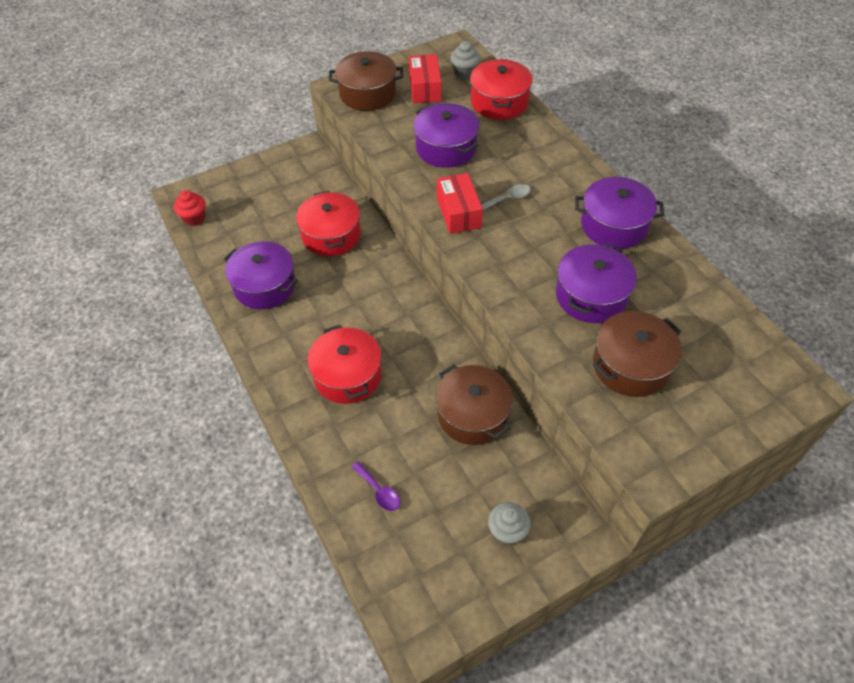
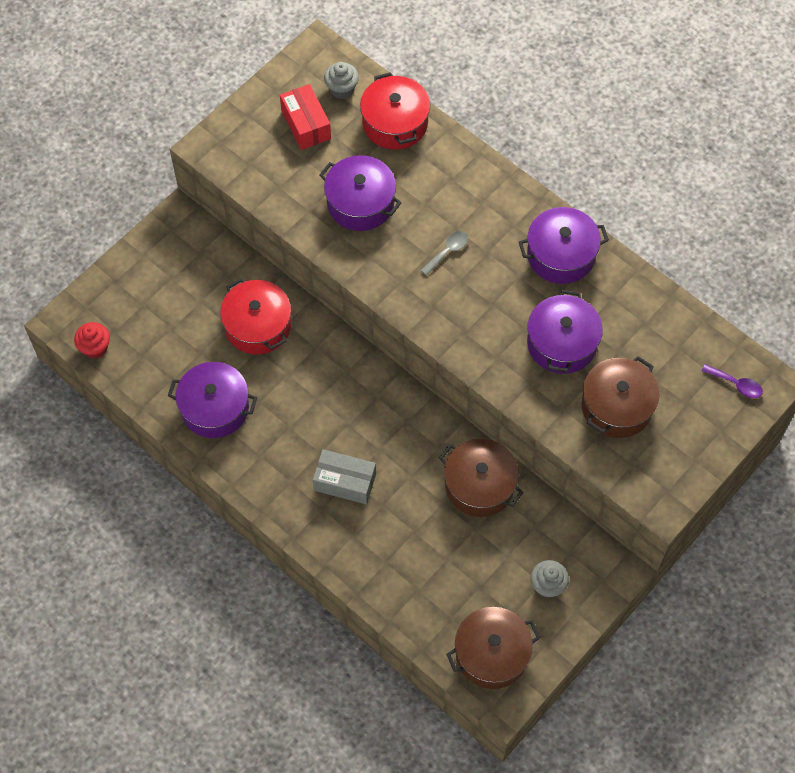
camera: 20 degrees left, 10 degrees up
(347, 375) = (345, 482): red pot -> grey box
(367, 93) = (244, 149): brown pot -> brown pot (492, 654)
(379, 491) = (421, 585): purple spoon -> purple spoon (736, 384)
(458, 213) = (404, 283): red box -> none

